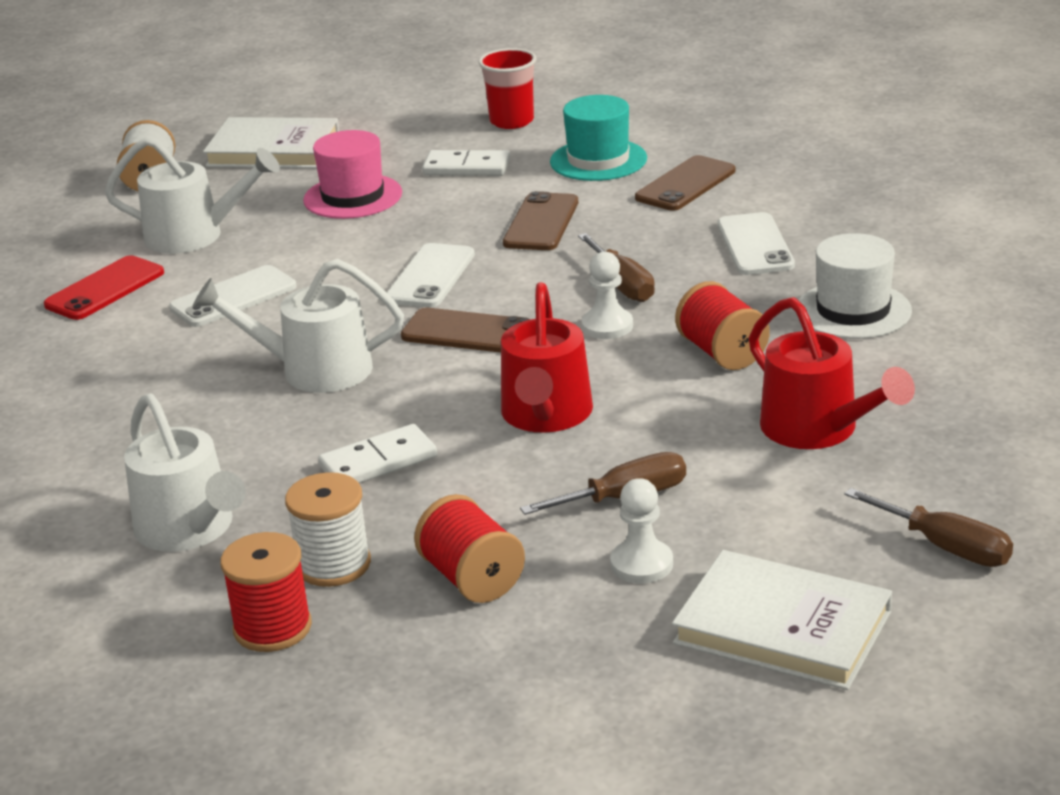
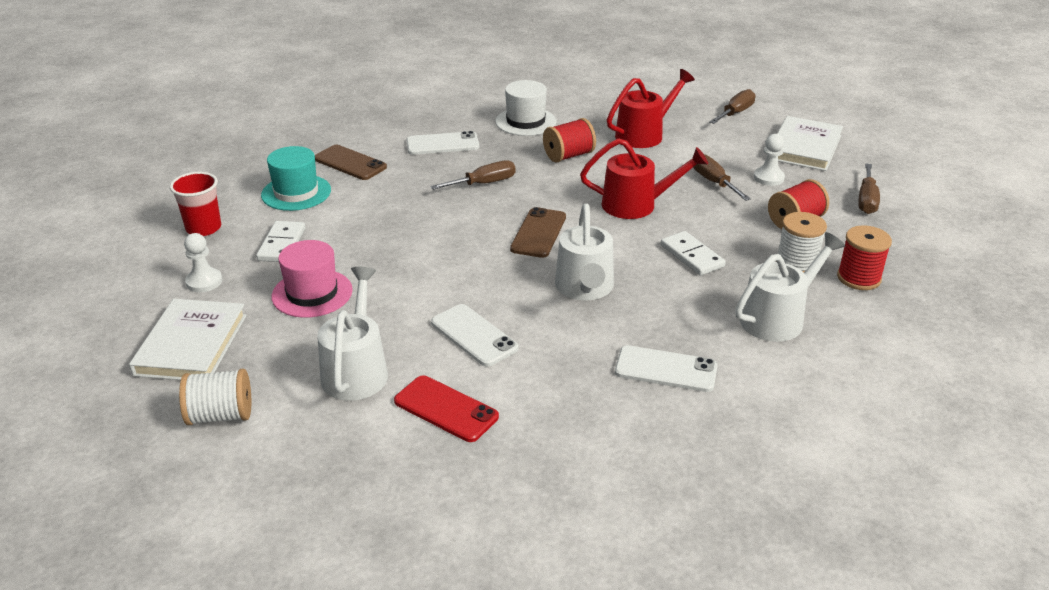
camera: 95 degrees left, 5 degrees up
(430, 276) = (458, 250): white phone -> white phone (666, 369)
(541, 223) = (388, 212): brown phone -> none
(544, 682) = (866, 200): none -> brown screwdriver
(607, 326) = (535, 188): white pawn -> white pawn (204, 282)

